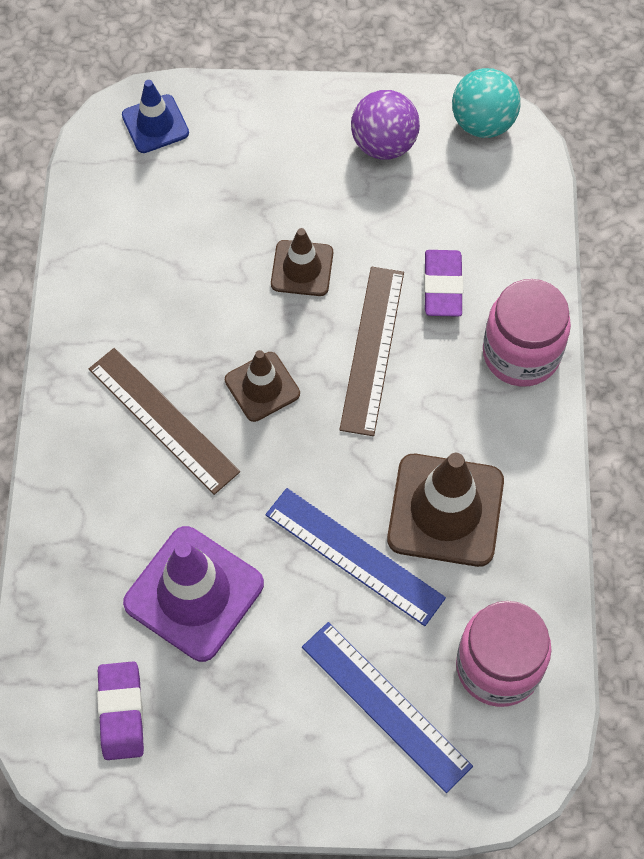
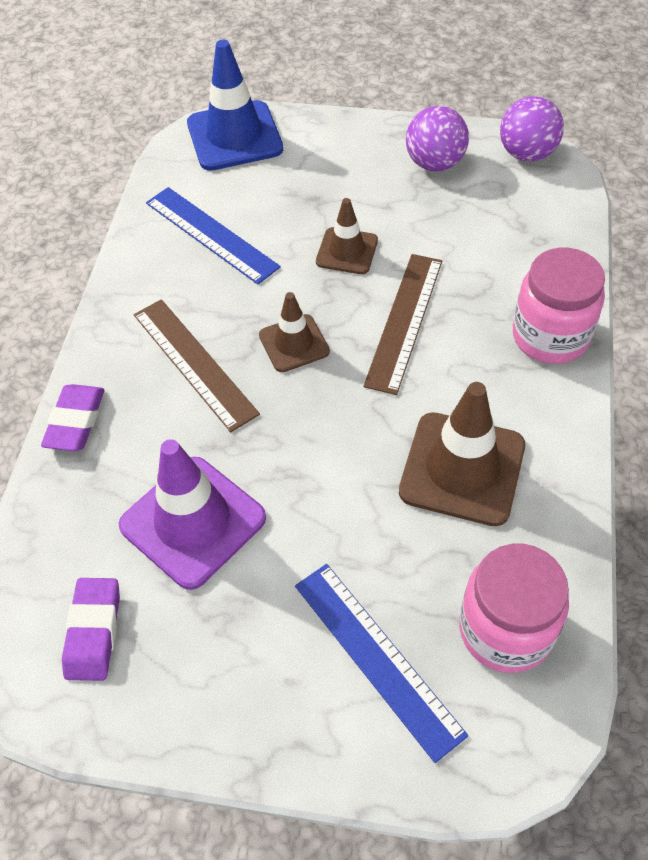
camera: 10 degrees right, 10 degrees down
(155, 124) = (234, 136): blue traffic cone -> blue traffic cone, size x1.72
(354, 556) = (362, 503): blue ruler -> blue ruler (211, 234)
(442, 286) = (478, 275): purple eraser -> purple eraser (75, 421)
(483, 123) = (526, 154): turquoise ball -> purple ball

